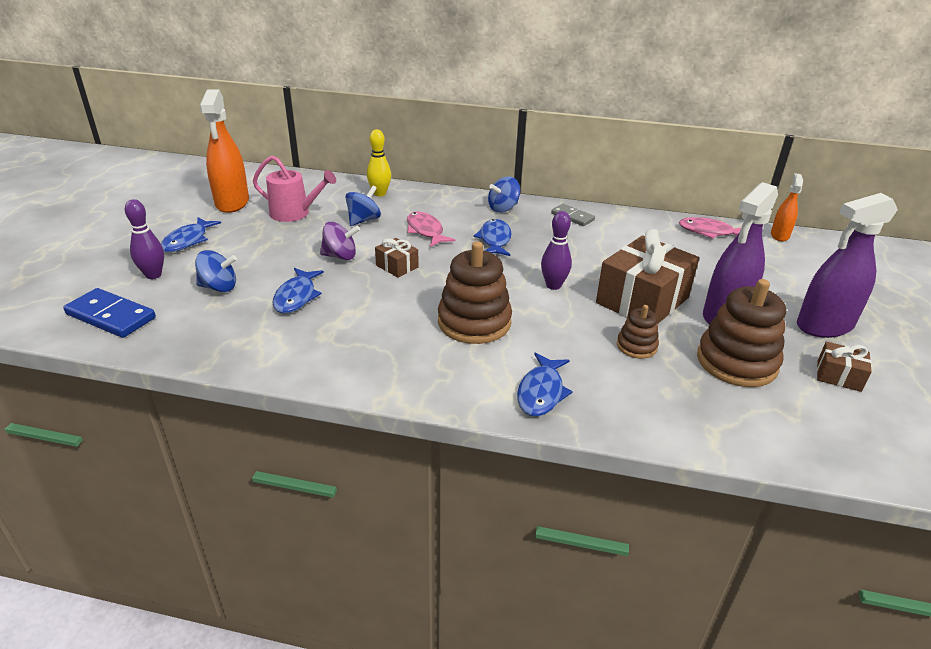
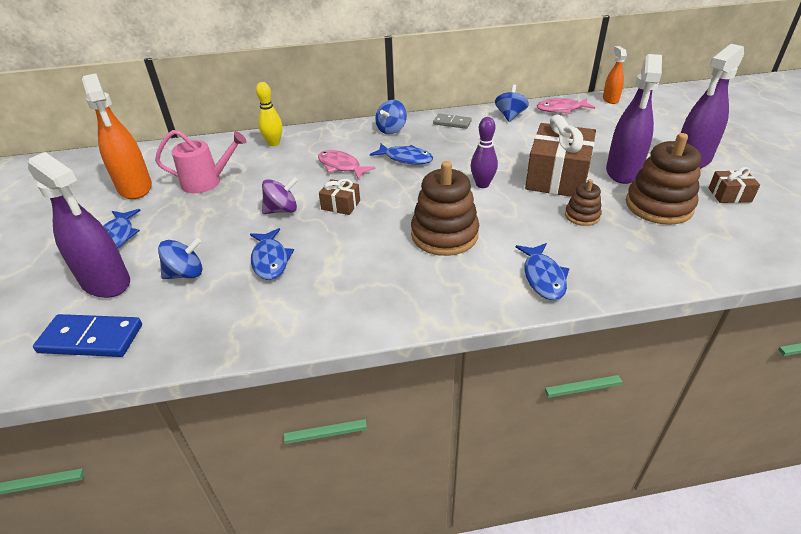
camera: 20 degrees left, 5 degrees up
(153, 275) = (106, 282): purple bowling pin -> purple spray bottle
(363, 220) = (278, 171): blue spinning top -> blue spinning top (510, 116)
(495, 240) = (405, 158): blue fish -> blue fish turned 135 degrees clockwise

